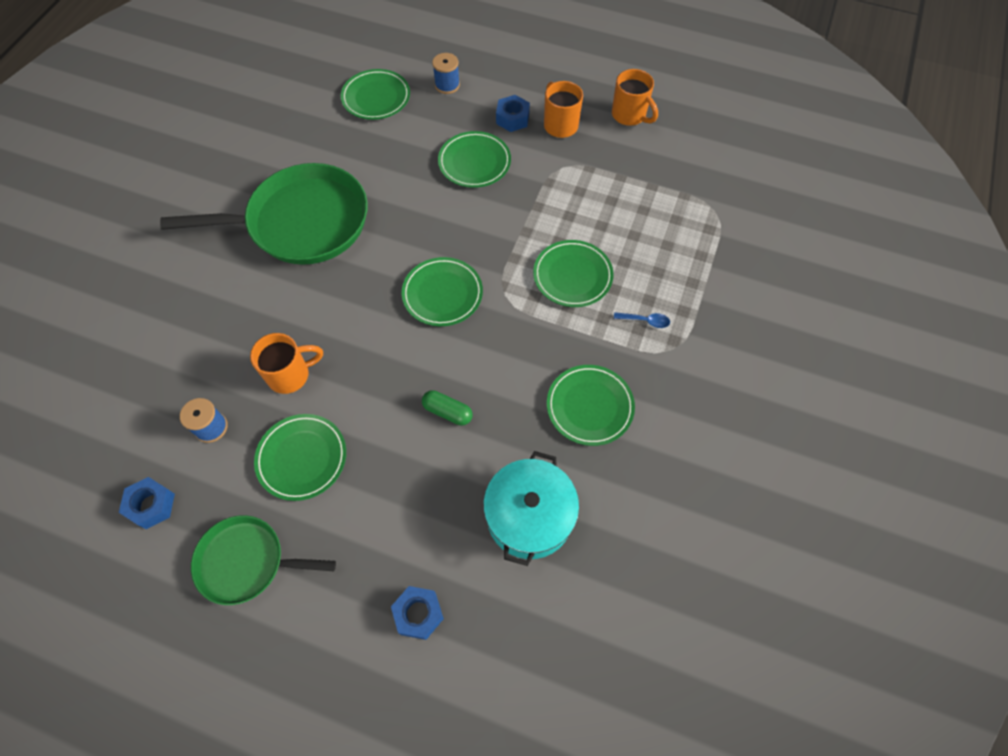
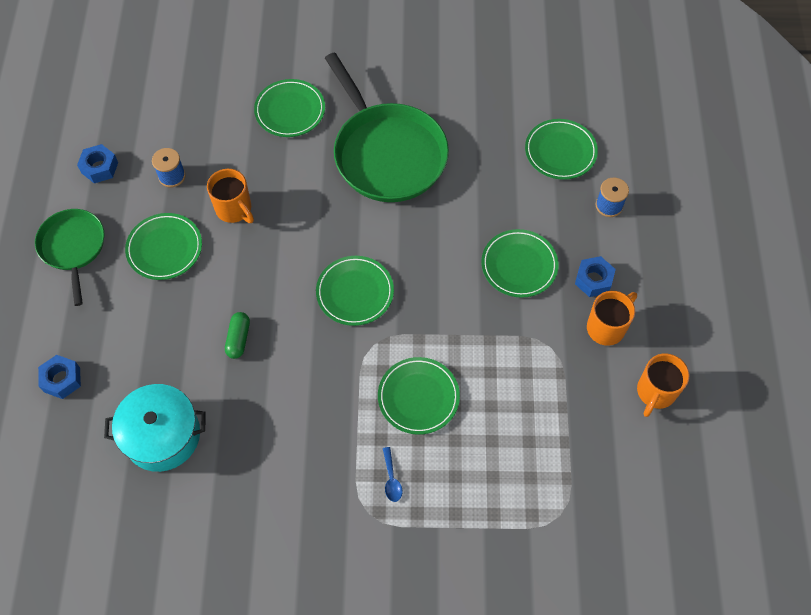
camera: 70 degrees right, 0 degrees up
(589, 406) = (281, 454): green plate -> green plate (290, 111)

